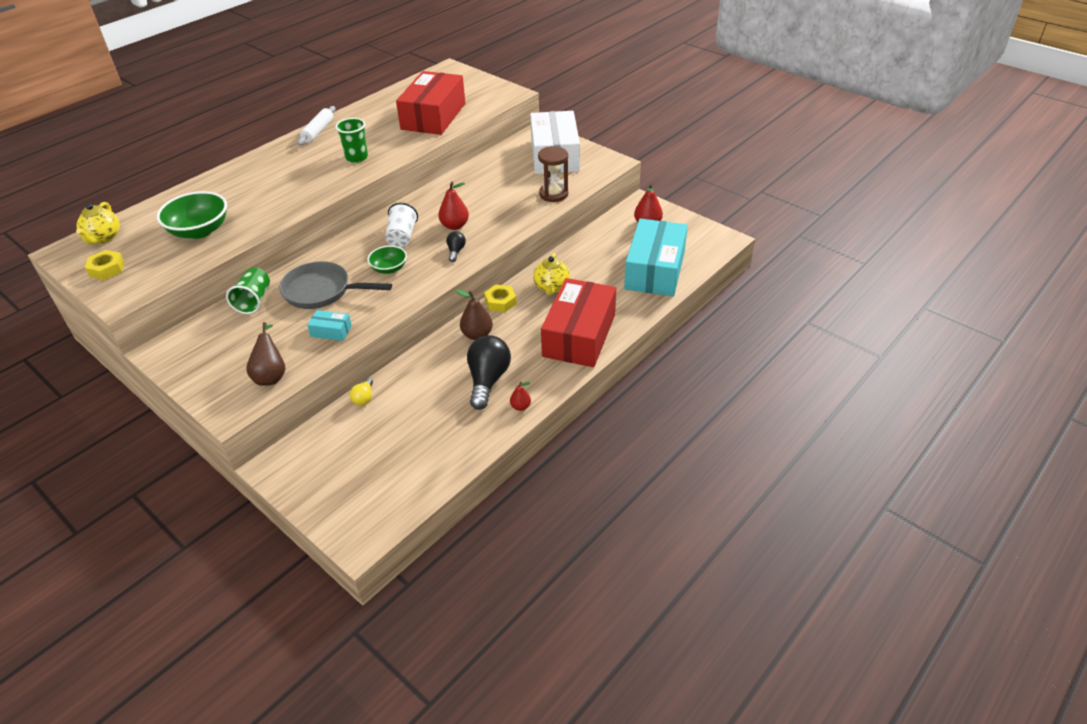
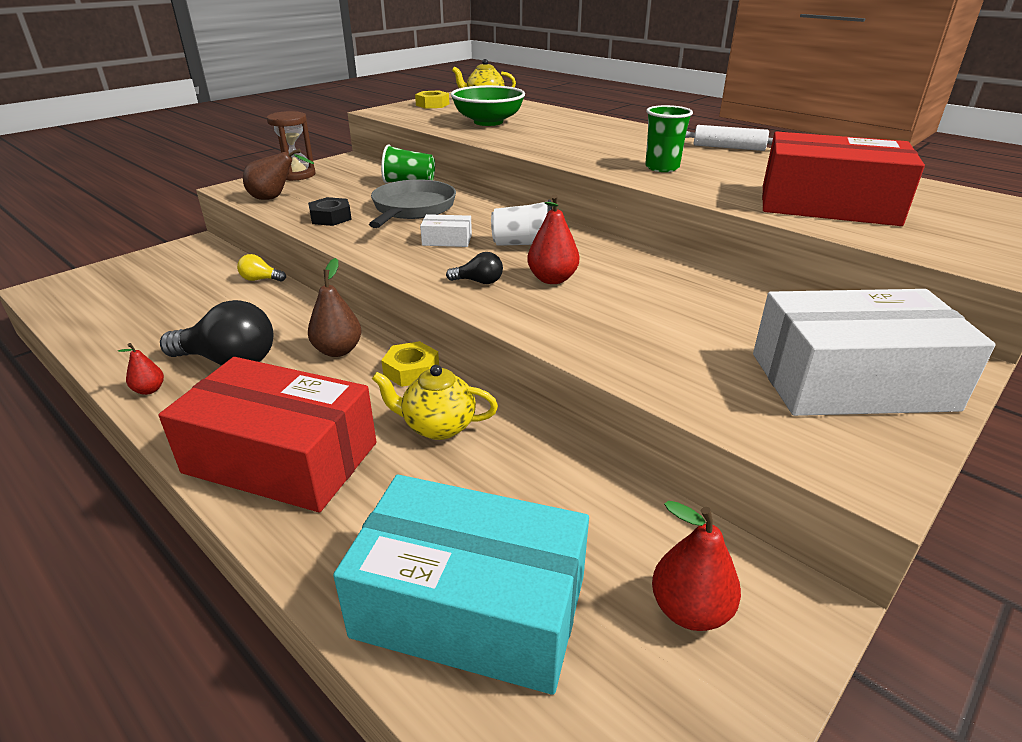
camera: 90 degrees right, 10 degrees down
(331, 331) = (331, 218): turquoise box -> black nut
(389, 268) = (447, 240): green bowl -> white box
(553, 194) = (675, 376): brown hourglass -> brown hourglass (297, 175)

